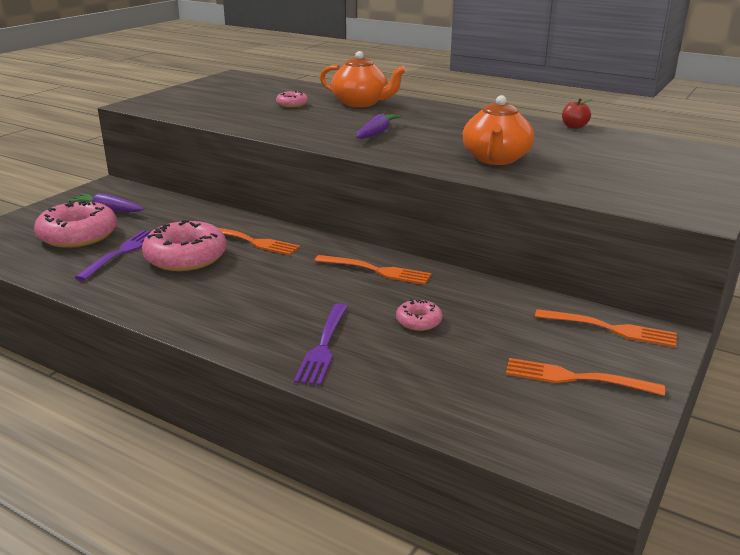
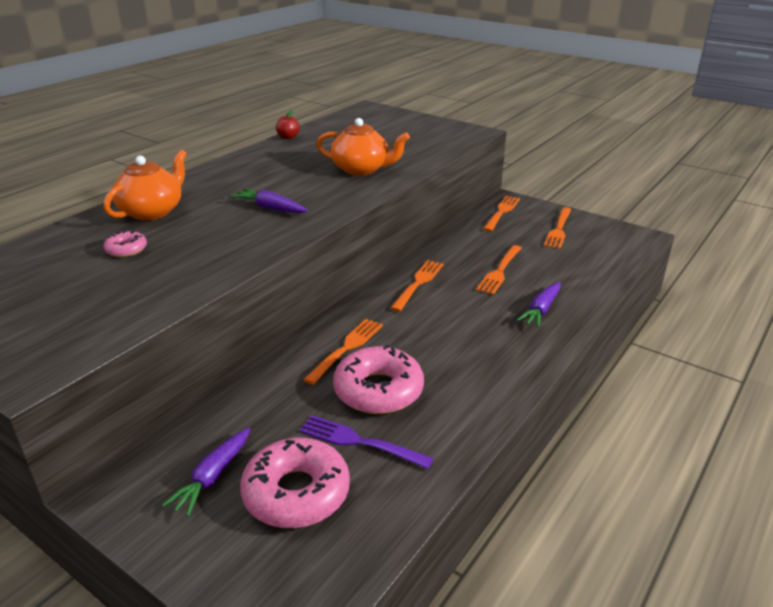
camera: 85 degrees left, 5 degrees up
(323, 346) = (541, 310): purple fork -> purple carrot
(418, 321) = (500, 271): pink donut -> orange fork

